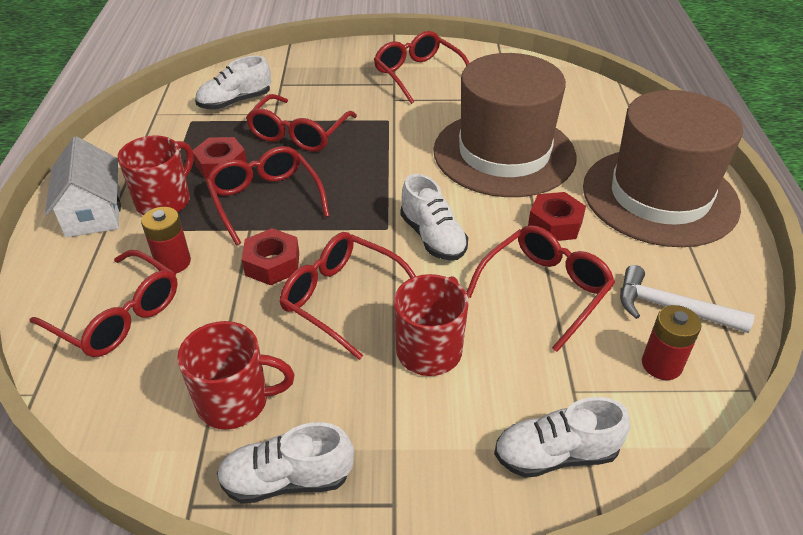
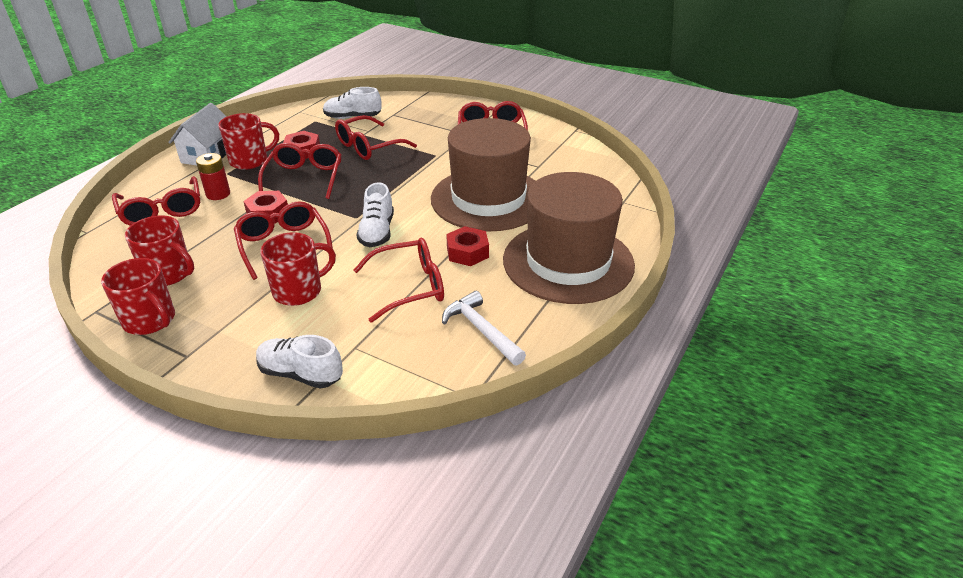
camera: 30 degrees right, 5 degrees down
(287, 479) = (150, 320): white shoe -> red mug
(661, 365) = (430, 358): red battery -> none

